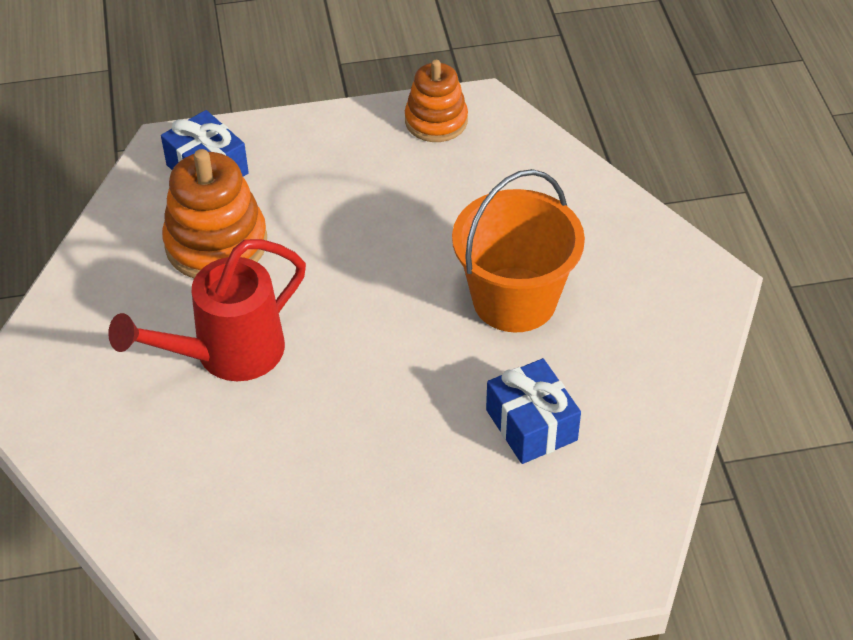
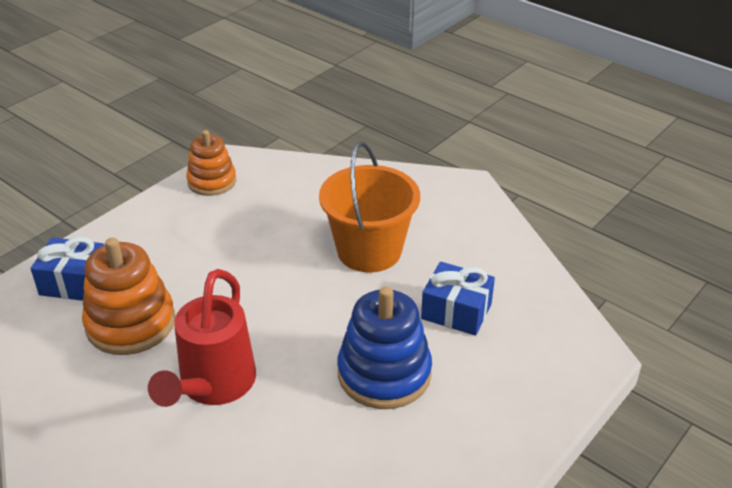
camera: 40 degrees left, 10 degrees down
(389, 444) = (384, 373): none -> blue stacking toy

